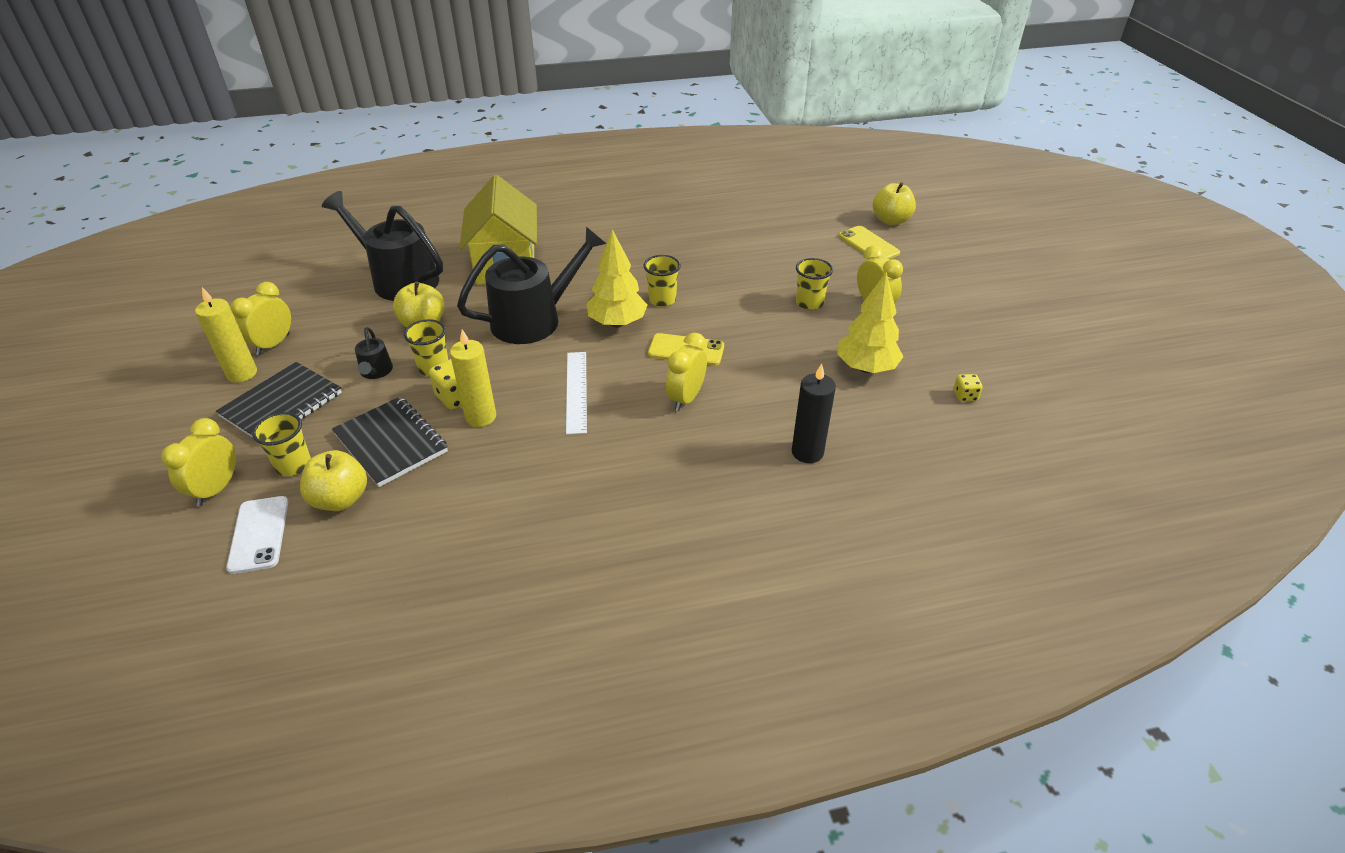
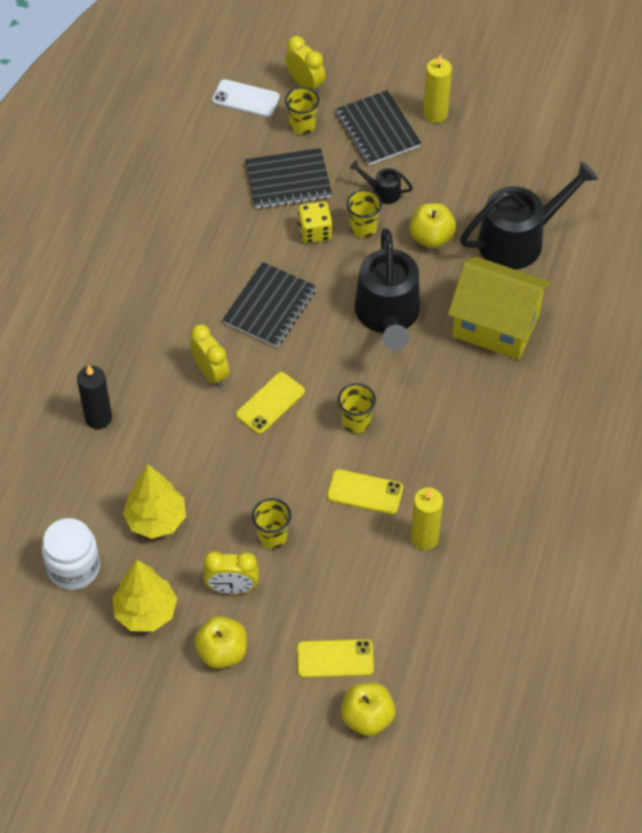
camera: 120 degrees right, 15 degrees up
(273, 344) = (465, 137): yellow clock -> none
(340, 499) = (249, 142): yellow apple -> yellow apple (222, 652)
(481, 417) = (281, 238): yellow candle -> yellow candle (424, 538)
(576, 391) = (270, 306): white ruler -> black notebook
(617, 323) = (342, 372): yellow tree -> yellow tree (145, 612)
(723, 275) = (365, 492): none -> yellow phone
(965, 396) = (73, 567): yellow dice -> white jar

